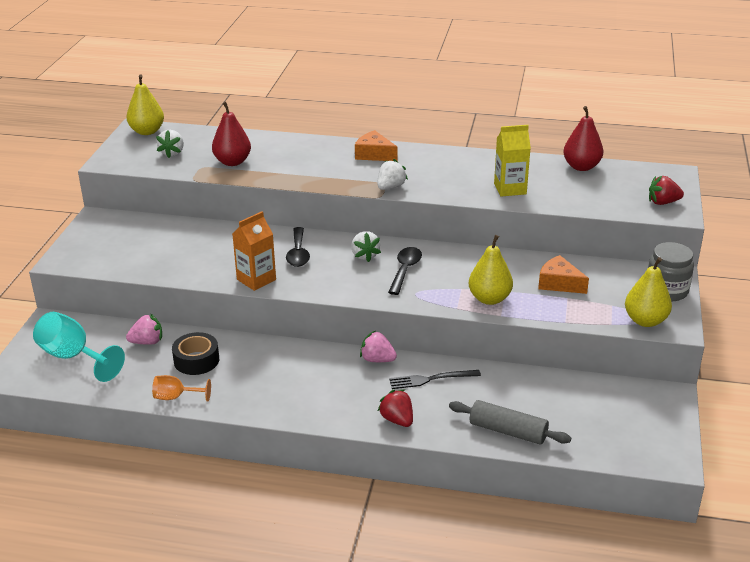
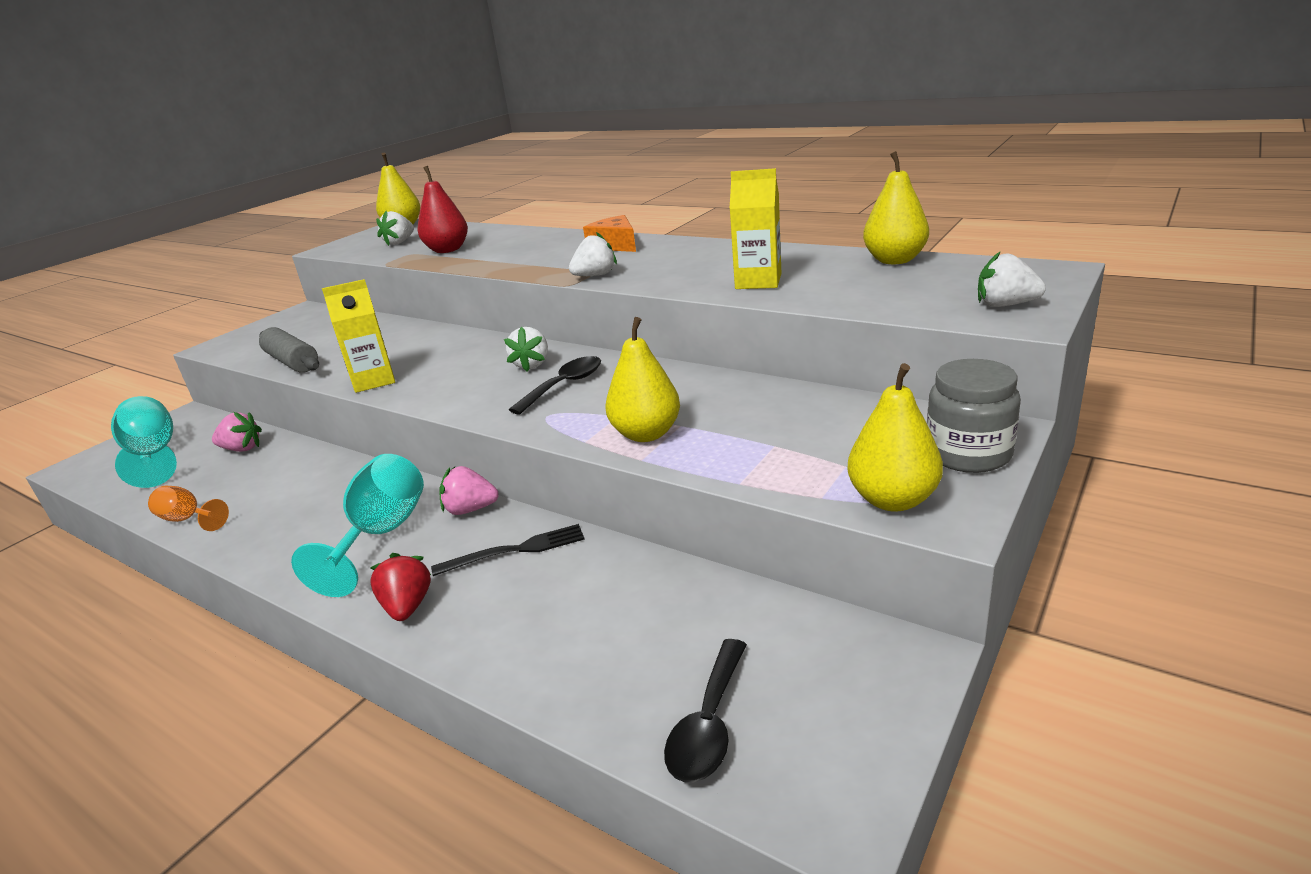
camera: 25 degrees right, 5 degrees down
(196, 360) = (264, 477): black tape -> none
(256, 279) = (374, 381): orange carton -> yellow carton
(298, 253) = (456, 356): black spoon -> black spoon (708, 724)
(334, 384) = (381, 535): none -> turquoise goblet
(377, 360) = (470, 509): pink strawberry -> pink strawberry turned 45 degrees counterclockwise
(431, 379) = (515, 550): black fork -> black fork turned 150 degrees clockwise
(508, 431) = (556, 665): grey rolling pin -> grey rolling pin (292, 362)
(559, 283) = (777, 423): orange cheese -> none
(581, 167) = (894, 260): red pear -> yellow pear
(663, 202) = (1005, 305): red strawberry -> white strawberry

